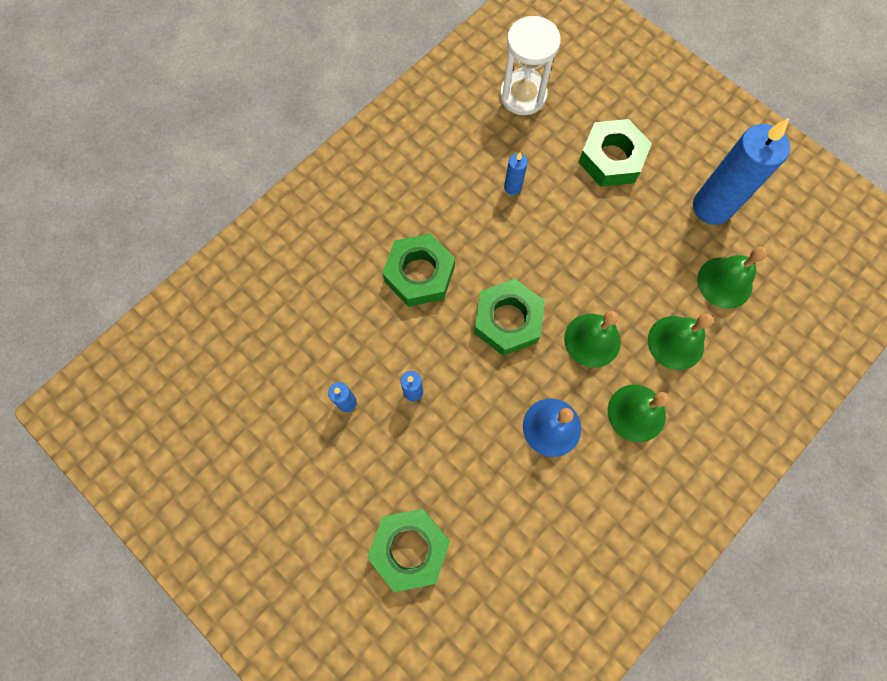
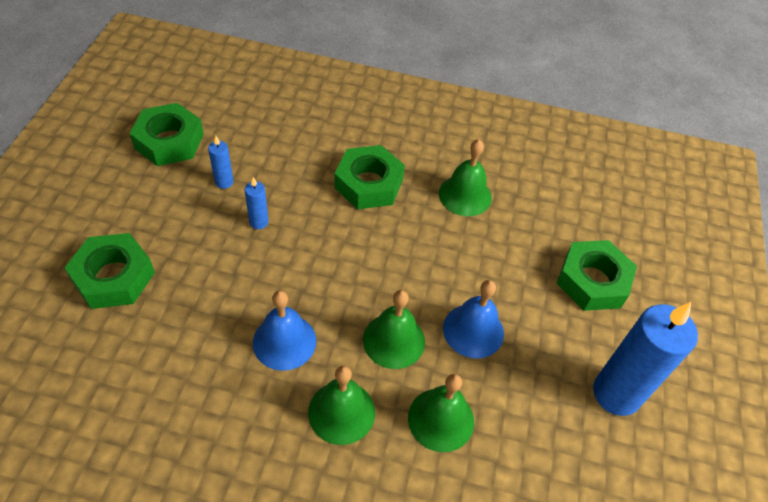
camera: 55 degrees right, 20 degrees down
(507, 320) = (368, 263): green nut -> green nut (169, 141)
(512, 187) = (499, 216): blue candle -> none
(523, 95) = (594, 188): white hourglass -> none
(612, 275) = (473, 330): none -> blue bell
(724, 282) = (541, 441): green bell -> green bell (465, 195)

